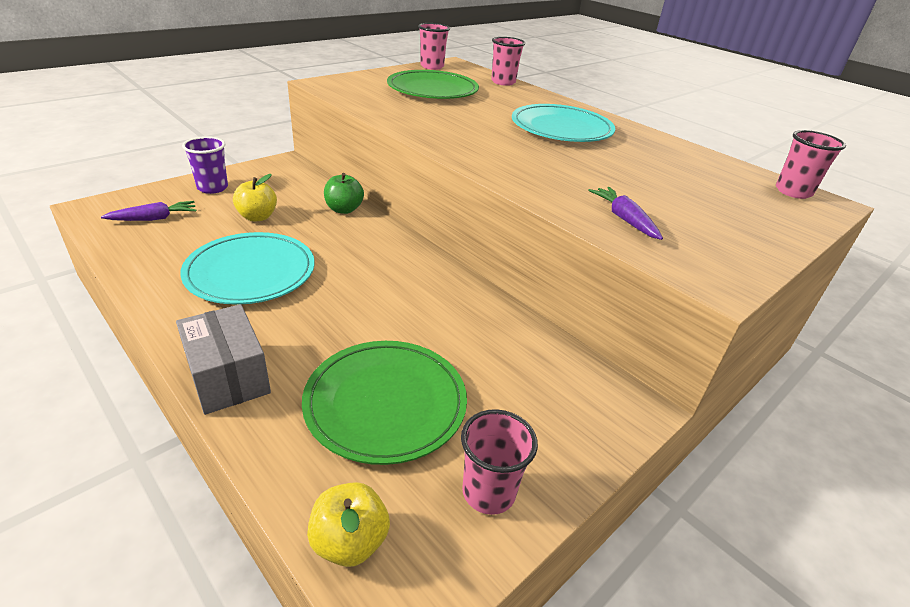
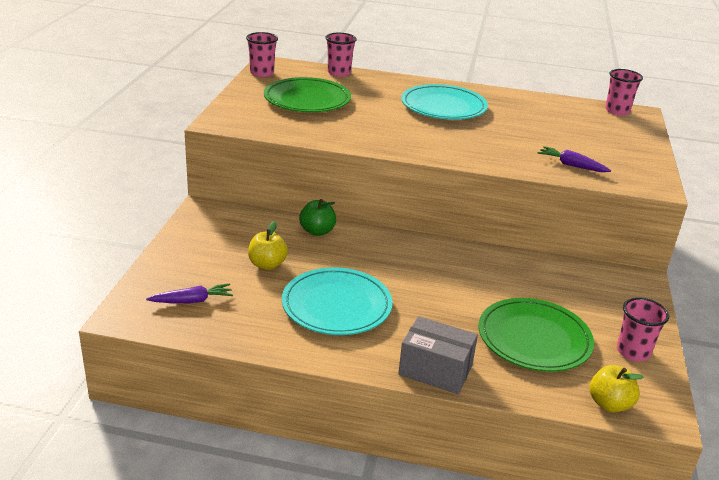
camera: 35 degrees left, 5 degrees down
(154, 218) = (192, 301): purple carrot -> purple carrot turned 45 degrees clockwise
(212, 188) = (187, 256): purple cup -> none

